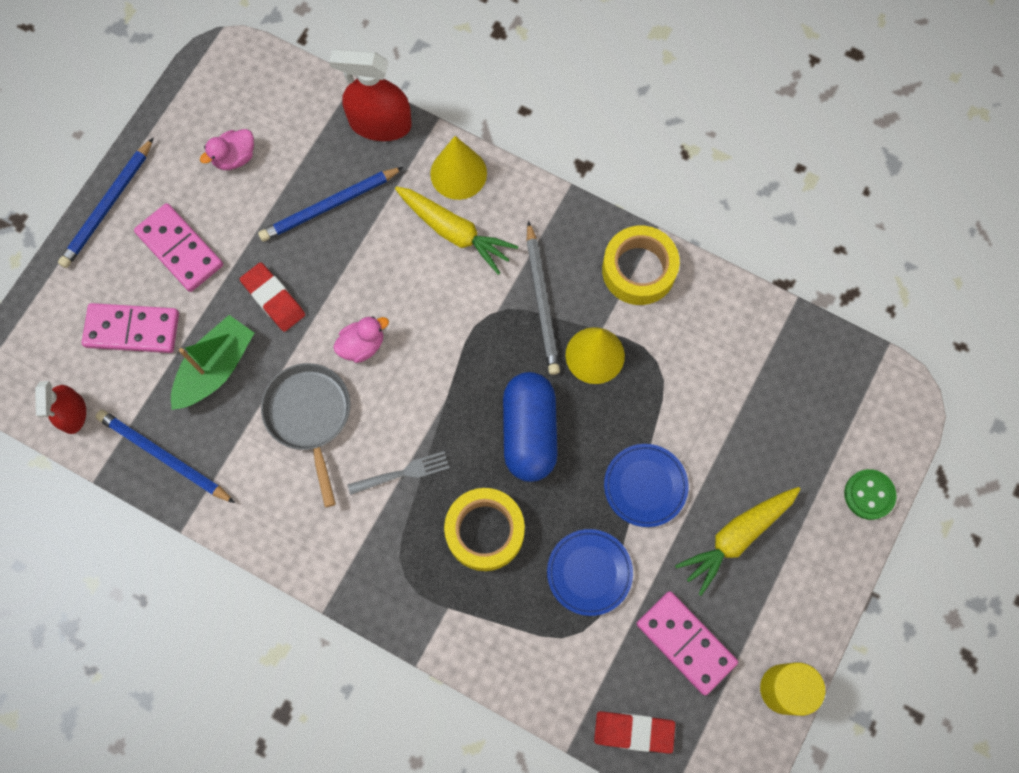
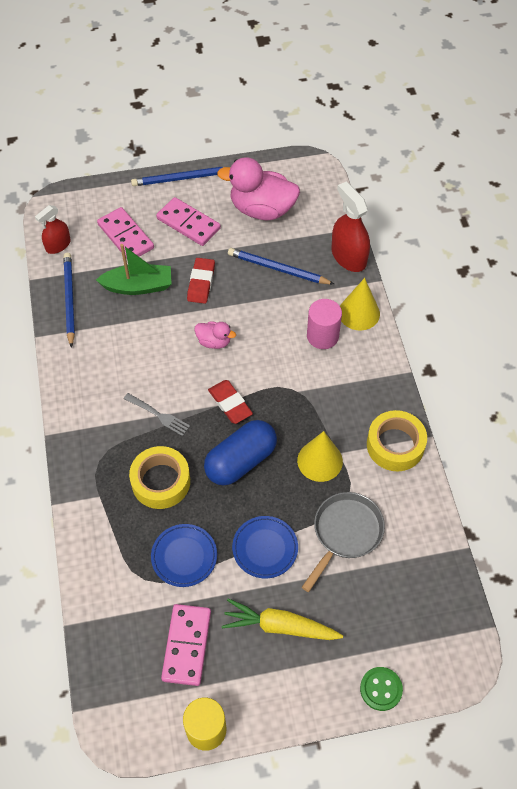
camera: 50 degrees right, 15 degrees down
(179, 249) = (188, 224): pink domino -> pink domino turned 60 degrees counterclockwise
(234, 157) = (262, 209): pink duck -> pink duck, size x2.05
(310, 416) = (151, 347): grey pan -> grey pan (345, 533)
(454, 232) = (322, 336): yellow carrot -> pink cylinder
(542, 301) = (325, 409): grey pencil -> none
(633, 732) = (106, 656): red eraser -> red eraser (230, 404)

